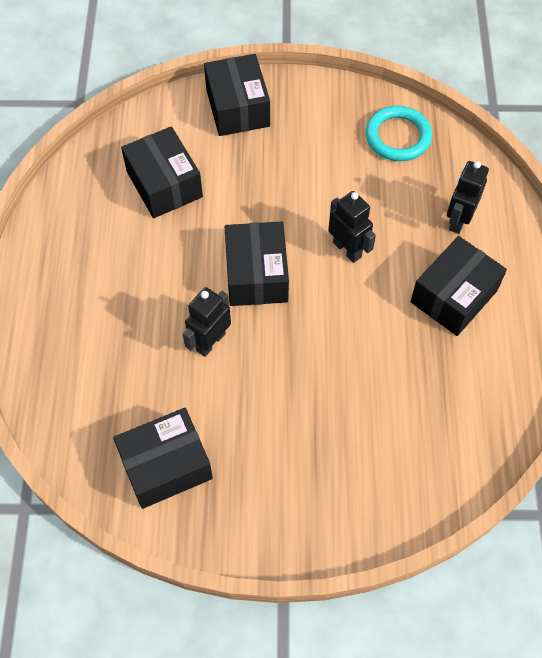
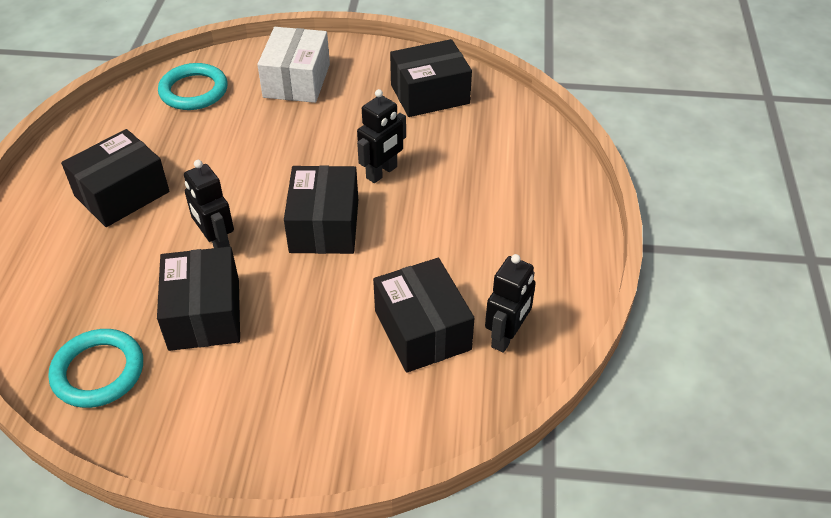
camera: 175 degrees left, 15 degrees down
(238, 108) = (309, 433): black box -> black box (204, 314)
(324, 477) = (297, 80): none -> white box
(439, 449) = (194, 91): none -> turquoise ring
(458, 220) = (76, 264): black robot -> black robot (506, 336)

